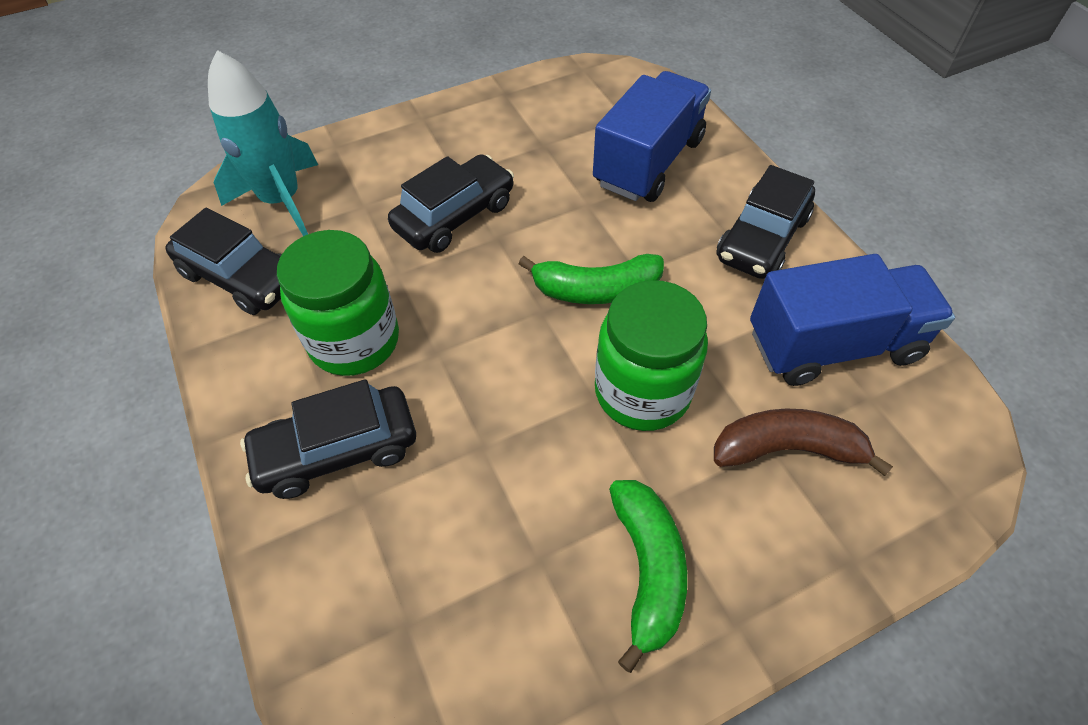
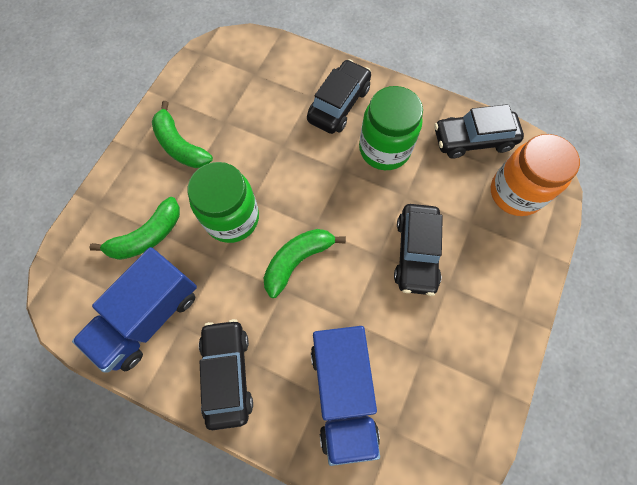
camera: 140 degrees right, 15 degrees up
(281, 200) = (515, 193): turquoise rocket -> orange jar
(787, 449) = (147, 236): brown banana -> green banana

